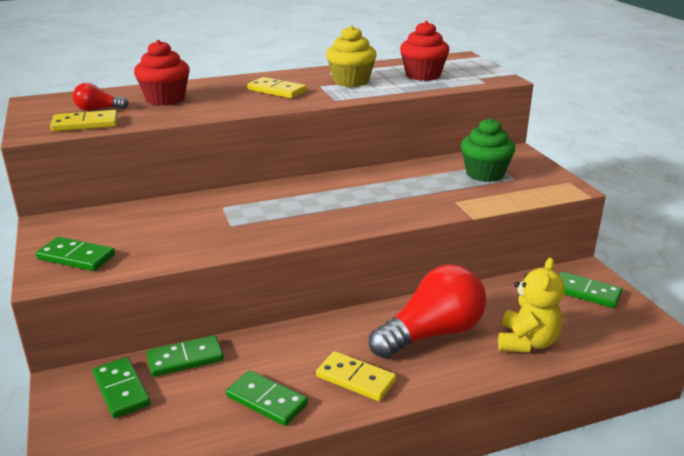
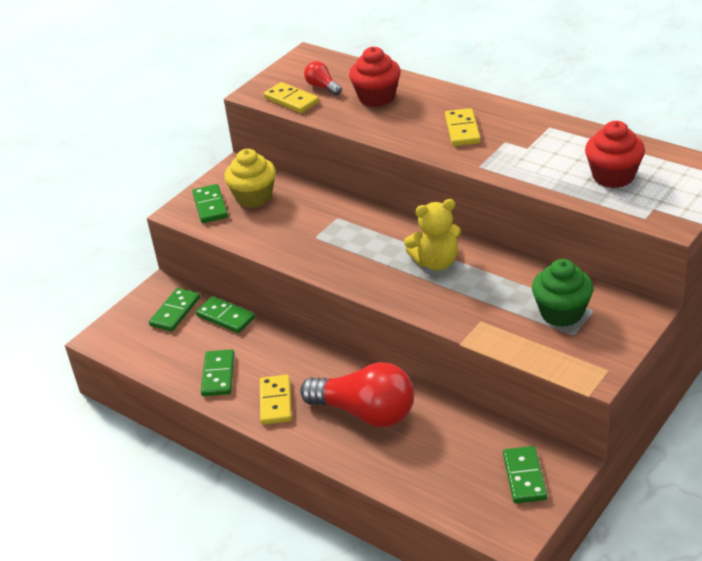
camera: 60 degrees right, 10 degrees up
(351, 81) = (538, 150): yellow cupcake -> yellow cupcake (254, 197)
(527, 342) = (405, 468): yellow teddy bear -> yellow teddy bear (436, 262)

